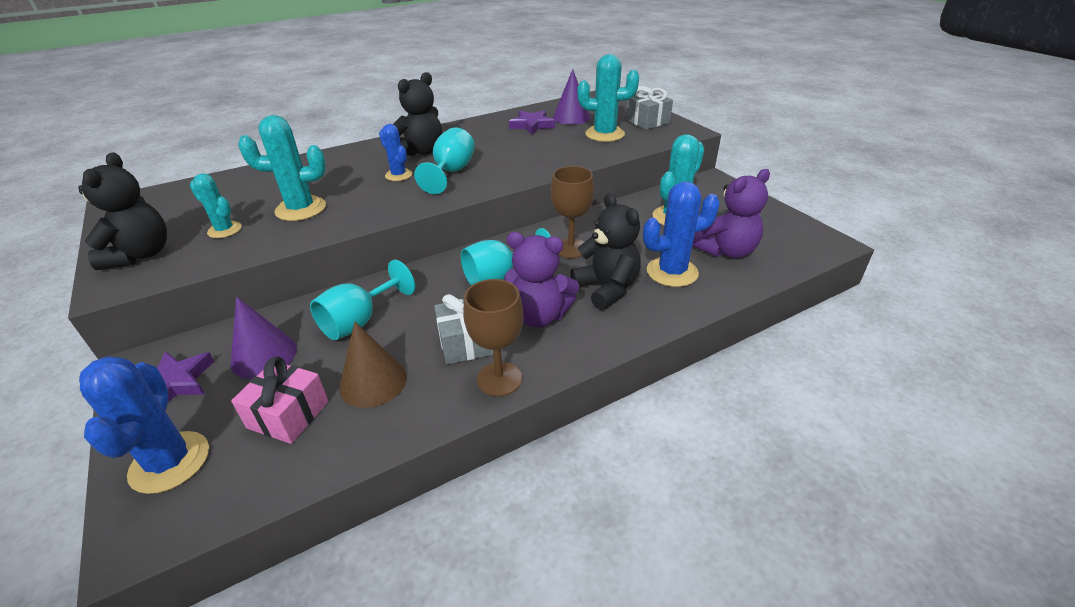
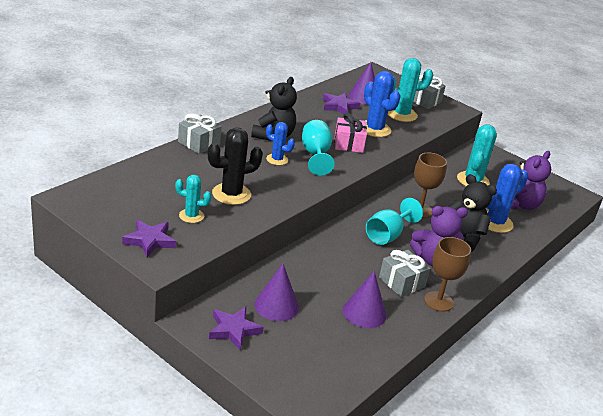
camera: 25 degrees left, 5 degrees down
(141, 255) = (149, 241): black teddy bear -> purple star
(170, 462) = (284, 373): blue cactus -> blue cactus (374, 129)
(288, 414) = (330, 338): pink gift -> pink gift (348, 144)
(301, 209) = (231, 194): turquoise cactus -> black cactus
(327, 156) = (199, 143): none -> grey gift
(359, 321) = (319, 276): turquoise goblet -> none
(373, 382) = (364, 312): brown cone -> purple cone

